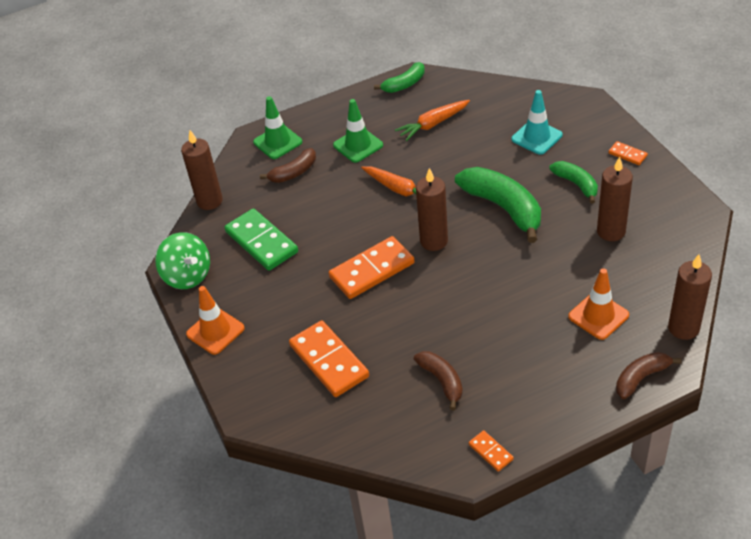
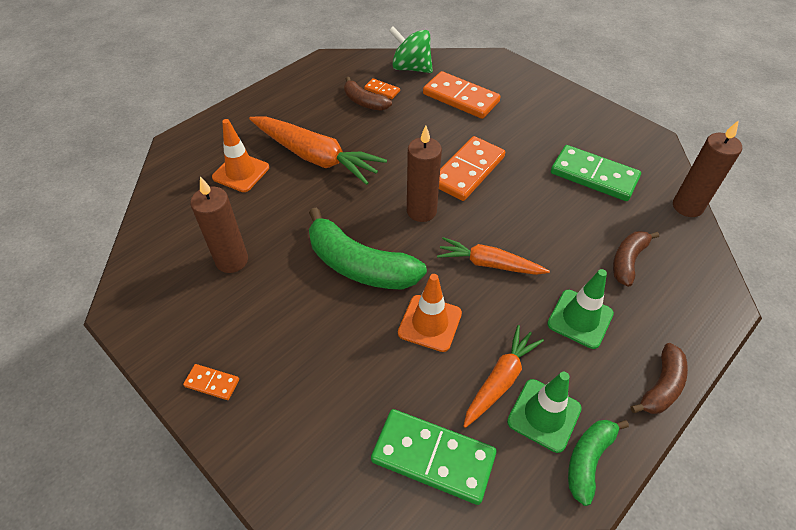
camera: 155 degrees right, 5 degrees up
(187, 276) = (633, 134): green spinning top -> green spinning top (411, 68)
(215, 331) = (567, 100): orange traffic cone -> orange traffic cone (430, 323)
(277, 142) = (685, 301): green traffic cone -> green traffic cone (544, 415)
(491, 452) = (313, 70): orange domino -> orange domino (382, 90)
(492, 99) = (433, 457): none -> green domino
(517, 317) = (315, 157): none -> orange carrot
(536, 137) = (344, 388): turquoise traffic cone -> none
(576, 184) = (278, 317): green banana -> none
(641, 378) = (202, 133): brown banana -> brown banana (661, 386)
(683, 328) = (161, 177): brown candle -> none

